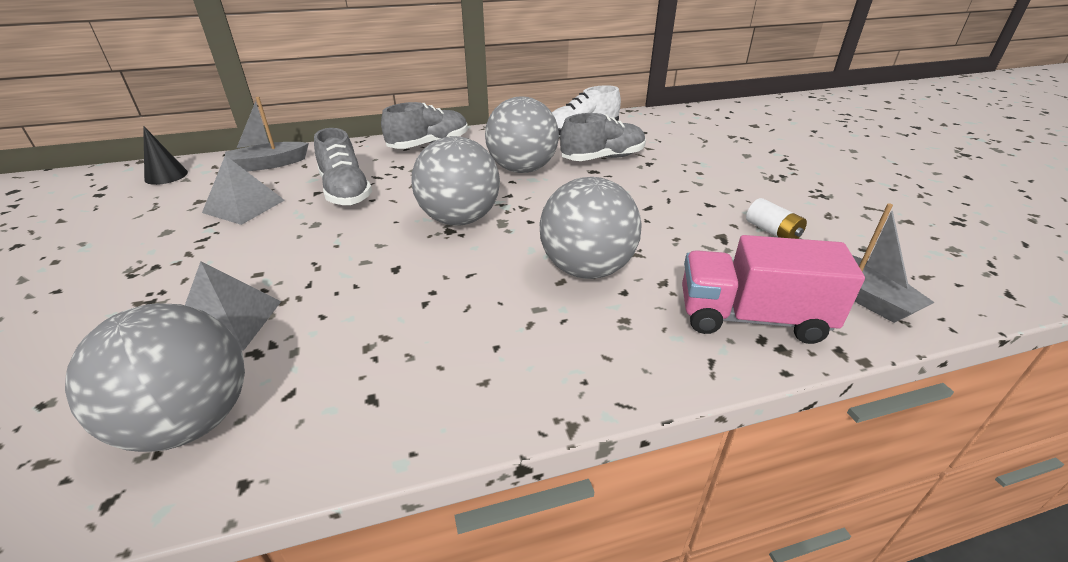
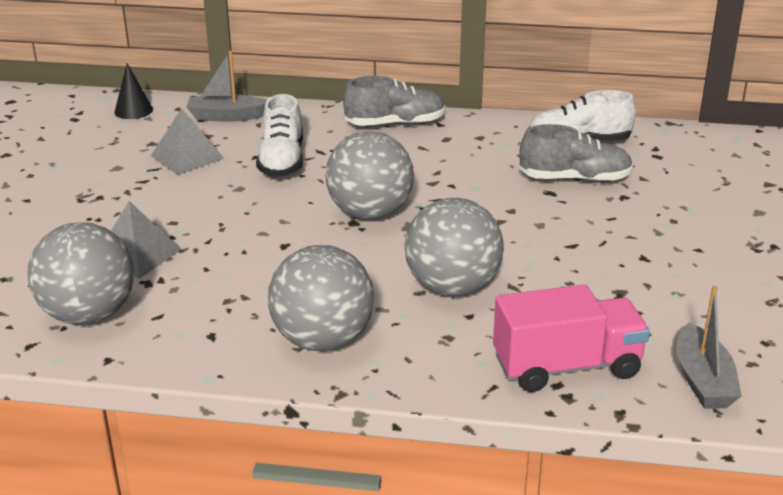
camera: 25 degrees right, 5 degrees down
(345, 191) = (282, 161): grey shoe -> white shoe
(522, 169) = (473, 174): grey ball -> grey ball (323, 340)
(751, 318) = (566, 367): pink truck -> pink truck turned 135 degrees clockwise
(772, 232) = (682, 301): white battery -> none

